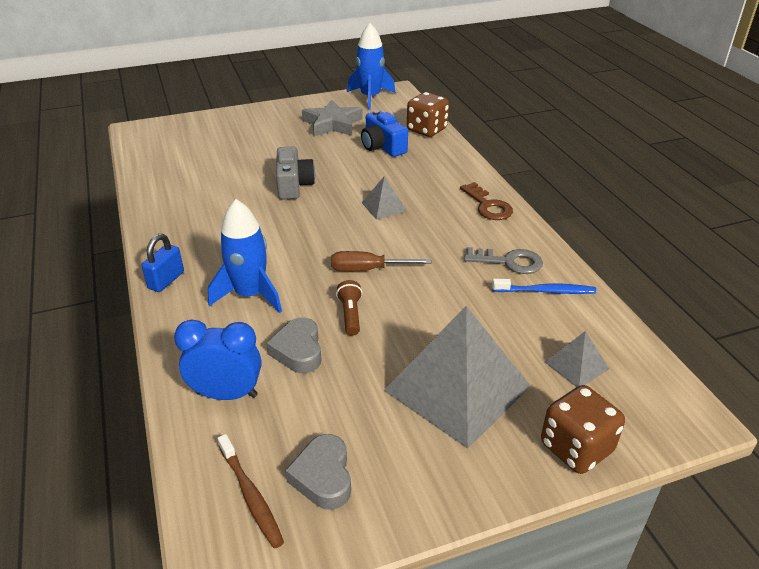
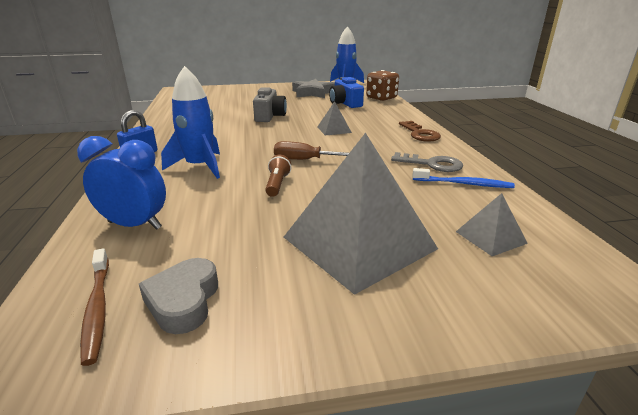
camera: 10 degrees right, 10 degrees down
(298, 350) = (218, 202): grey heart -> none
(576, 448) = (485, 309): brown dice -> none

